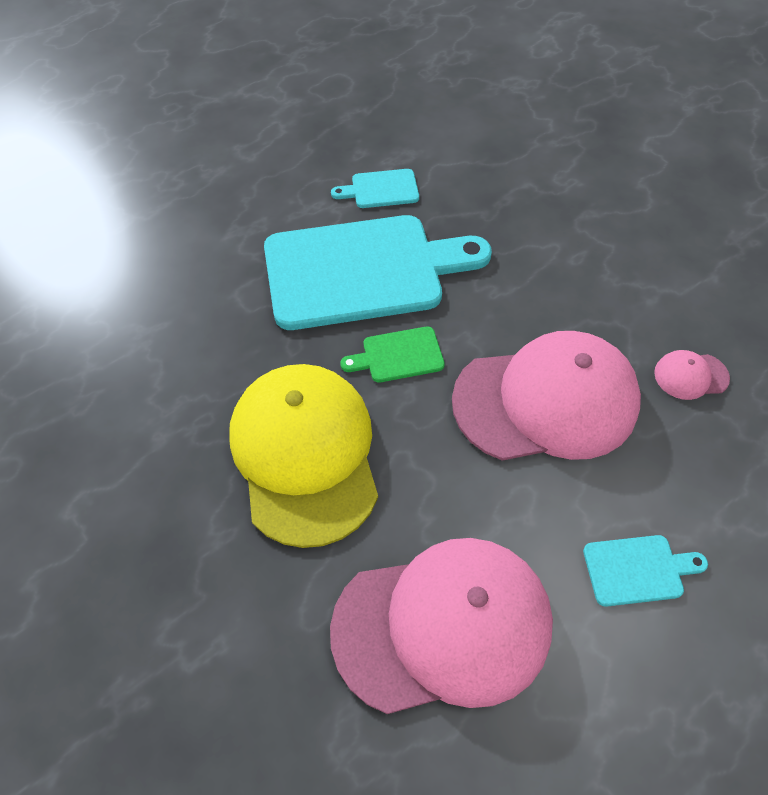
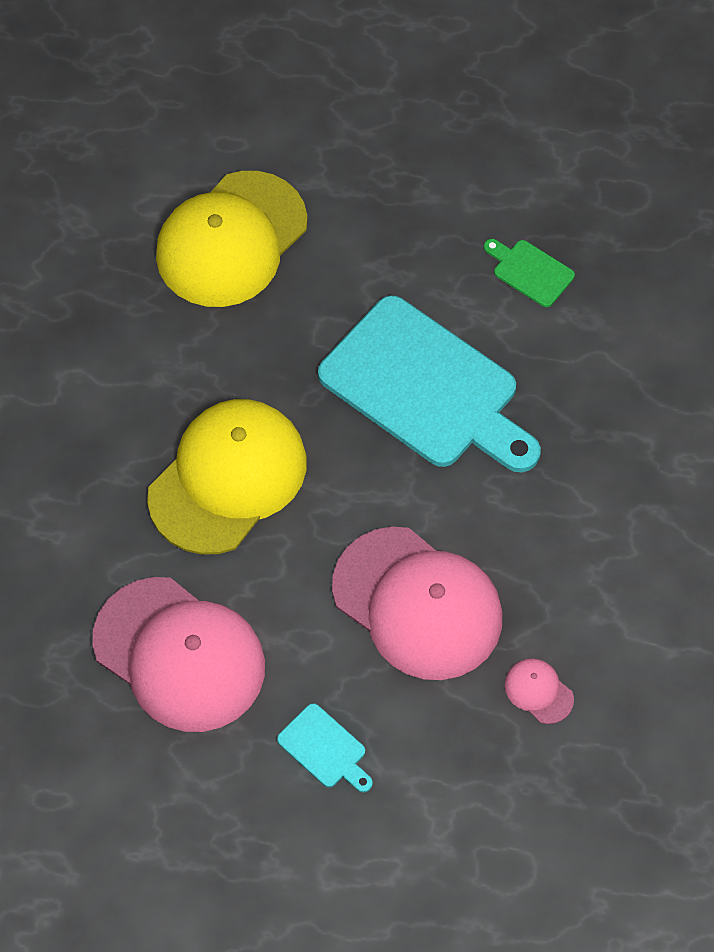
camera: 50 degrees right, 5 degrees up
(104, 300) = (231, 240): none -> yellow cap
(381, 189) = (529, 333): turquoise cutting board -> none
(398, 356) = (366, 475): green cutting board -> green cutting board (530, 271)

